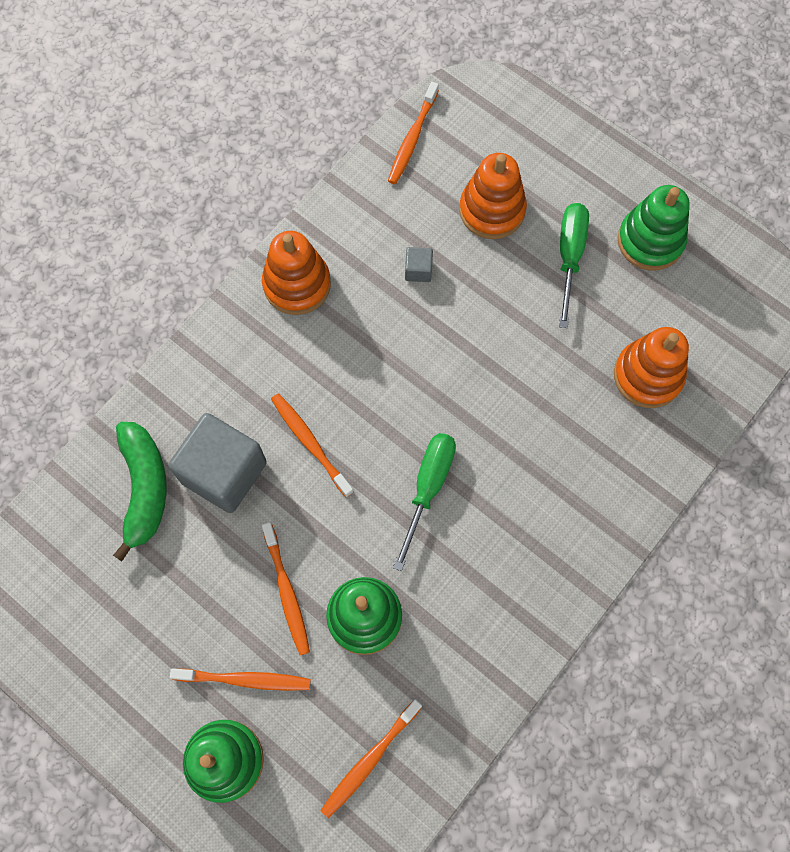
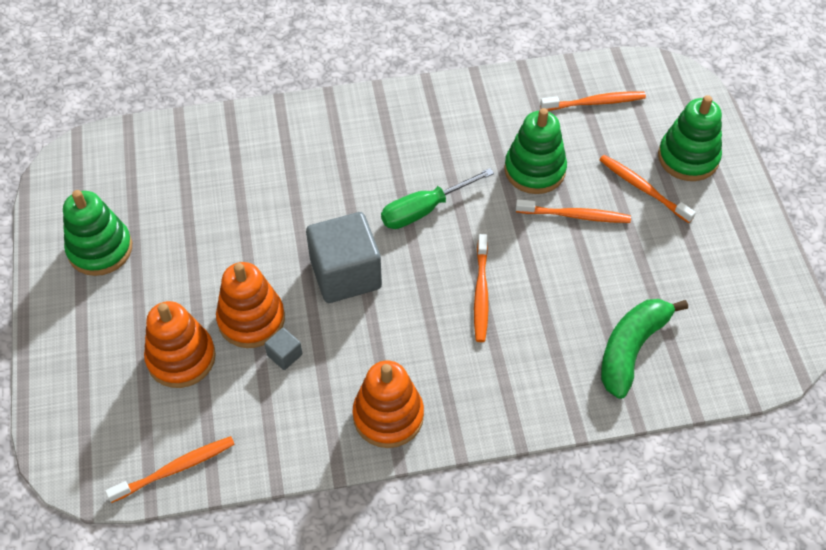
camera: 140 degrees left, 15 degrees down
(224, 472) = (561, 318): grey cube -> grey cube (345, 274)
(287, 593) = (576, 216): orange toothbrush -> orange toothbrush turned 75 degrees clockwise
(569, 256) = (166, 281): green screwdriver -> none
(647, 376) = (209, 171): orange stacking toy -> orange stacking toy (251, 319)

